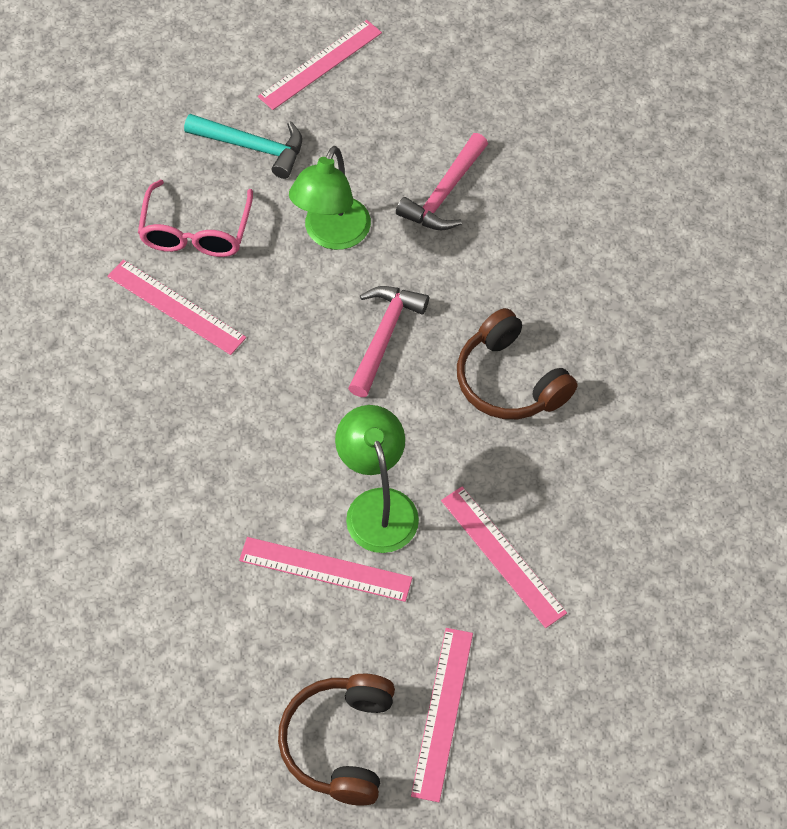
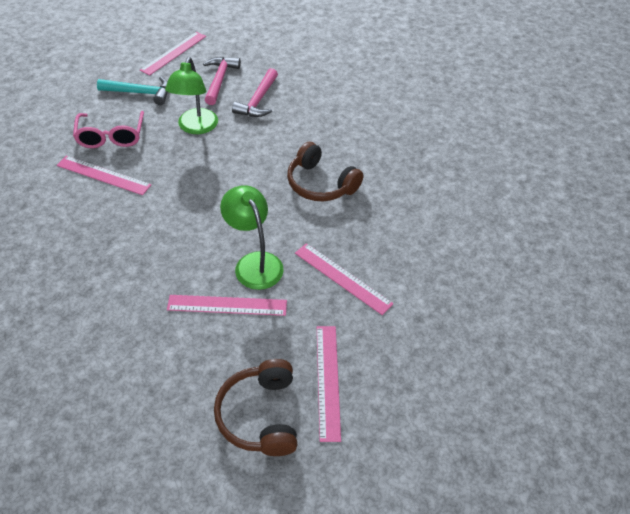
camera: 15 degrees left, 10 degrees down
(384, 336) = (238, 172): pink hammer -> pink hammer (219, 80)

